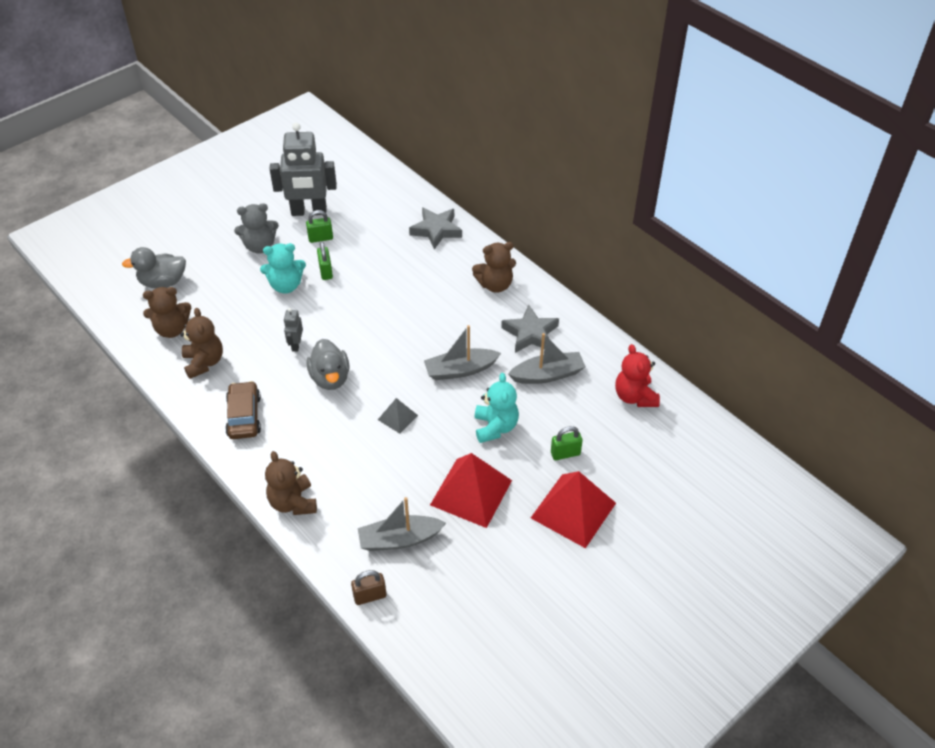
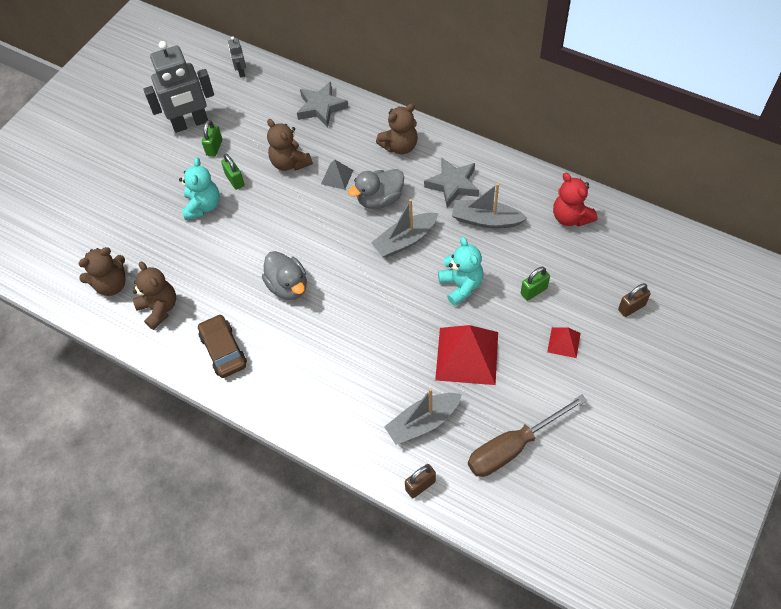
camera: 15 degrees left, 10 degrees up
(163, 282) = (79, 239): grey duck -> grey duck (379, 199)
(260, 246) = (159, 173): grey teddy bear -> none
(286, 285) = (203, 206): turquoise teddy bear -> turquoise teddy bear turned 60 degrees counterclockwise
(293, 502) = (309, 420): brown teddy bear -> brown teddy bear (290, 163)
(296, 345) = (240, 263): grey robot -> grey robot (241, 72)
(320, 238) = (214, 147): green padlock -> green padlock turned 45 degrees counterclockwise
(397, 417) = (368, 305): grey pyramid -> grey pyramid (337, 177)
(477, 591) = (513, 447): none -> brown screwdriver
(548, 375) = (486, 220): grey boat -> grey boat turned 135 degrees counterclockwise
(573, 510) = (564, 342): red pyramid -> red pyramid, size x0.49
(658, 499) = (631, 307): none -> brown padlock

